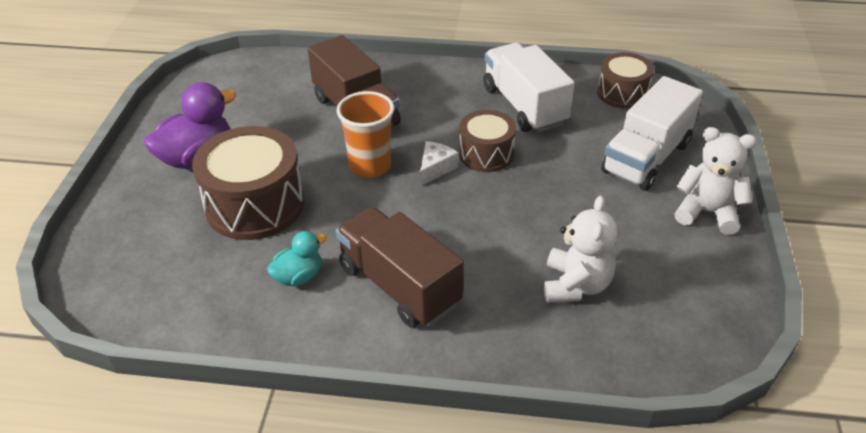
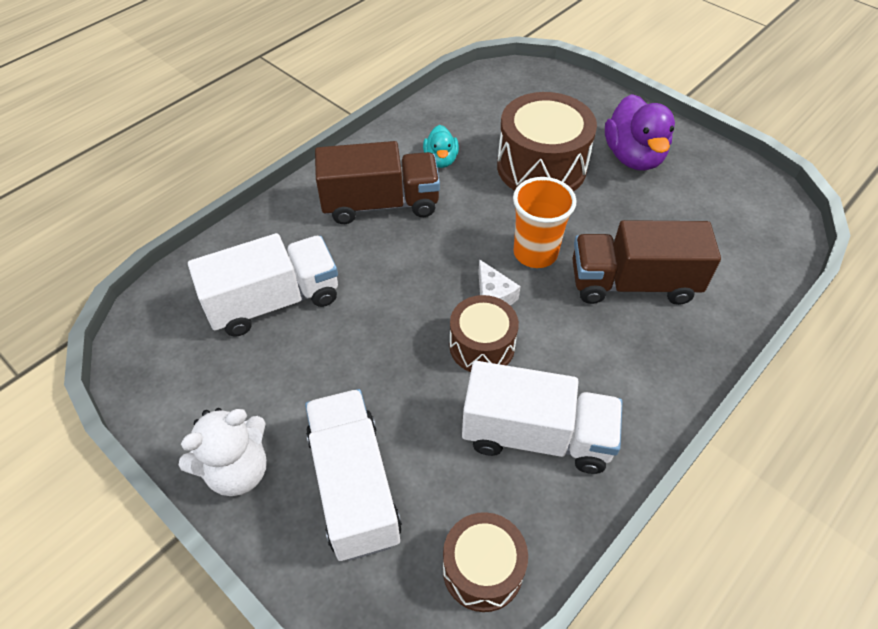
camera: 125 degrees right, 10 degrees up
(576, 285) = (274, 301): white teddy bear -> white truck

